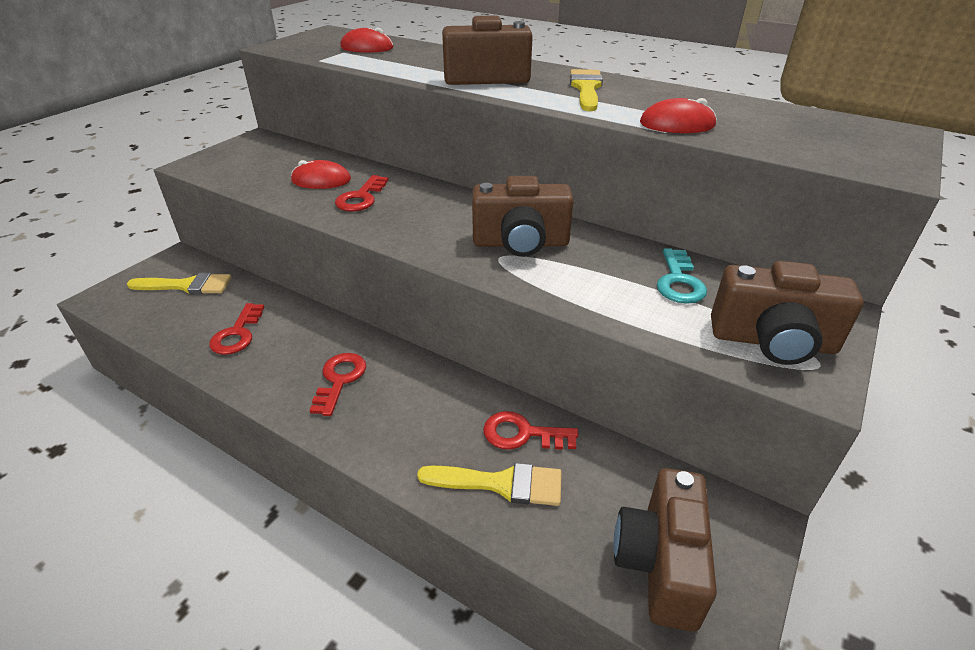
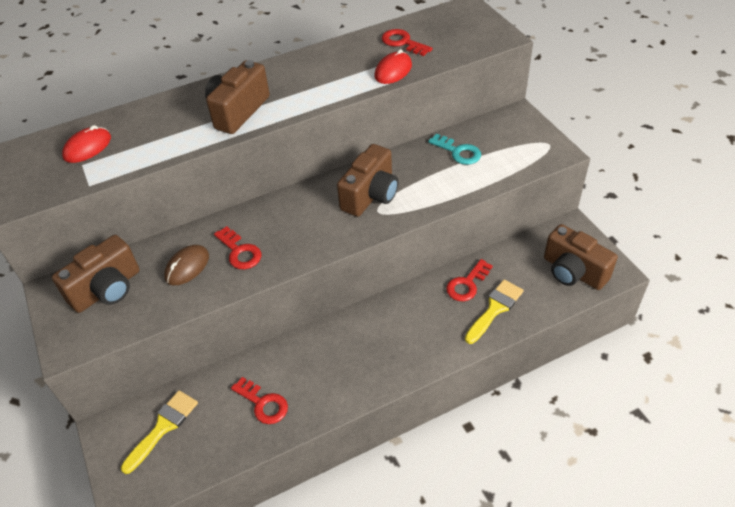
camera: 55 degrees left, 10 degrees up
(321, 180) = (187, 267): red mouse -> brown mouse
(339, 380) = (361, 355): red key -> red key (402, 42)
(586, 88) = (304, 77): yellow brush -> none
(772, 341) = (525, 148): brown camera -> brown camera (107, 289)

